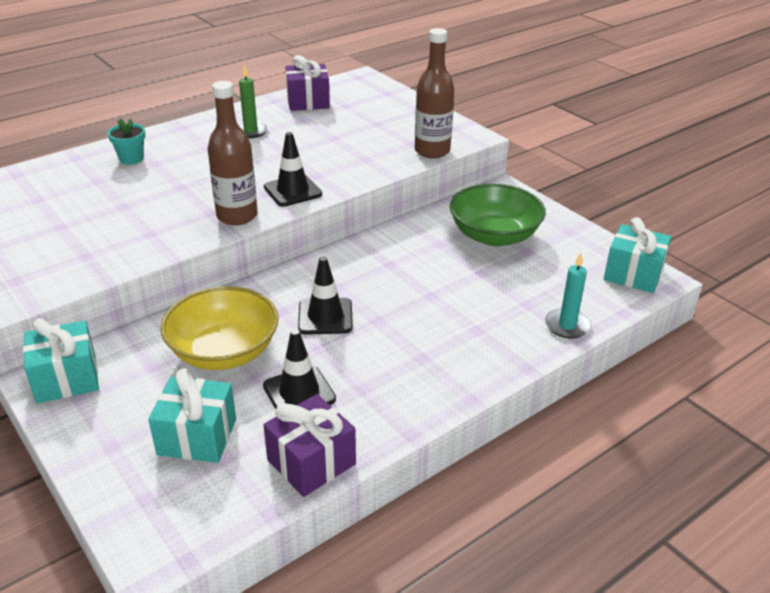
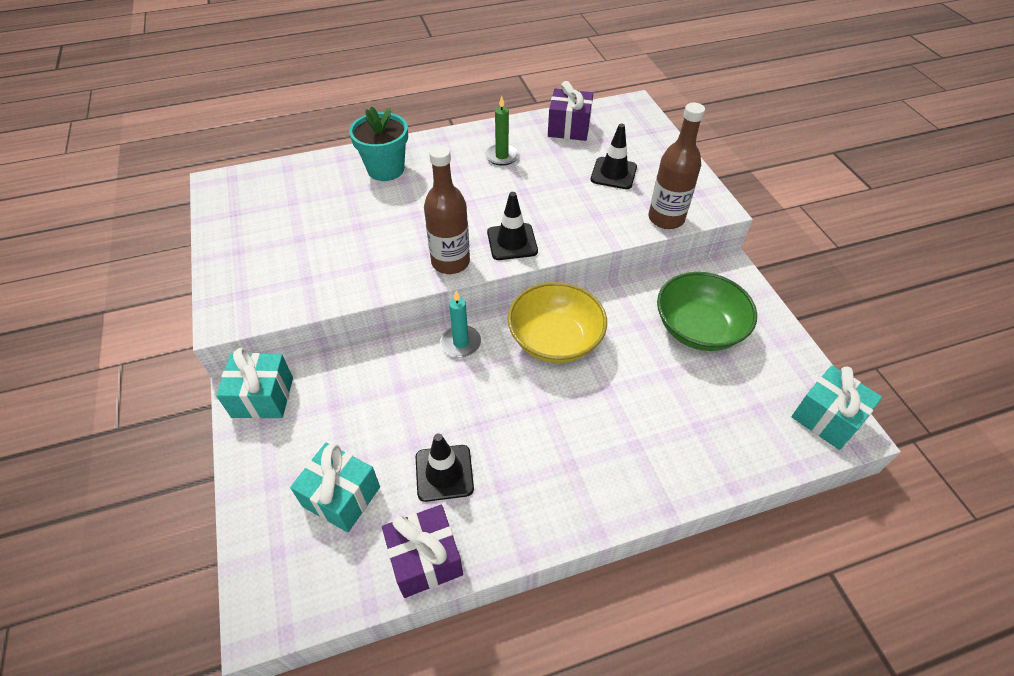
camera: 20 degrees right, 15 degrees up
(131, 159) = (386, 169): turquoise flower pot -> turquoise flower pot, size x1.69
(224, 352) = (397, 405): yellow bowl -> yellow bowl (555, 340)
(325, 317) = (499, 388): black traffic cone -> black traffic cone (613, 173)
(567, 326) = (729, 467): turquoise candle -> turquoise candle (461, 343)

